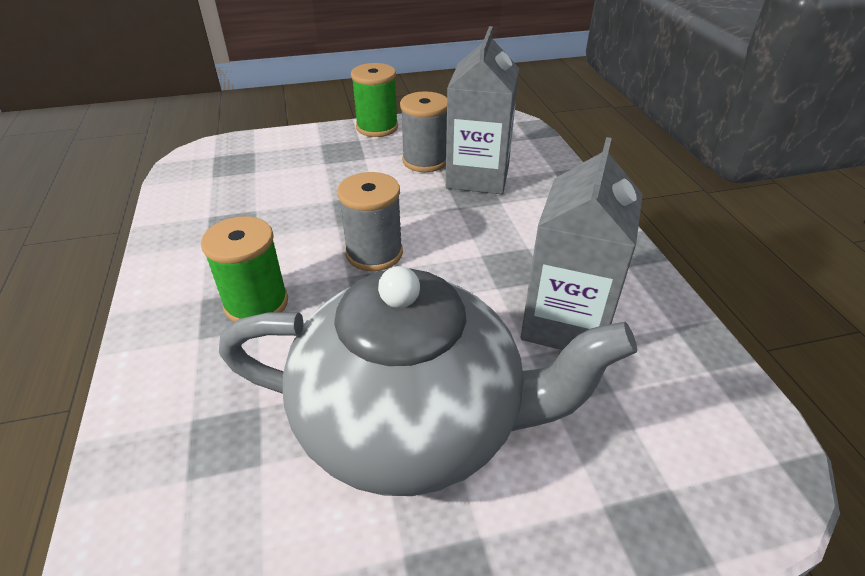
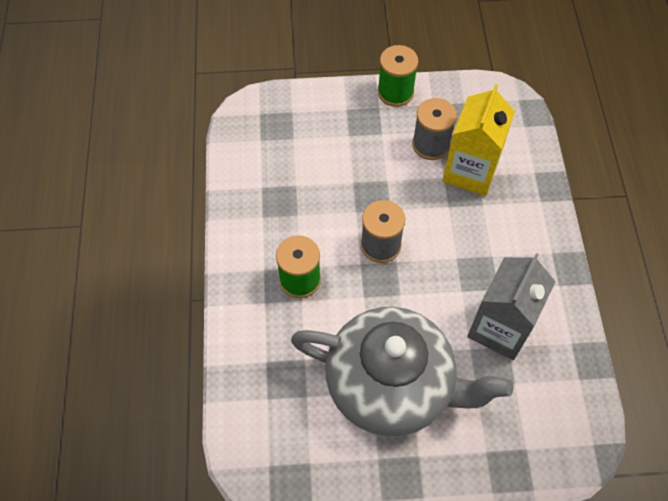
camera: 10 degrees right, 20 degrees up
(478, 176) = (470, 171): grey carton -> yellow carton

